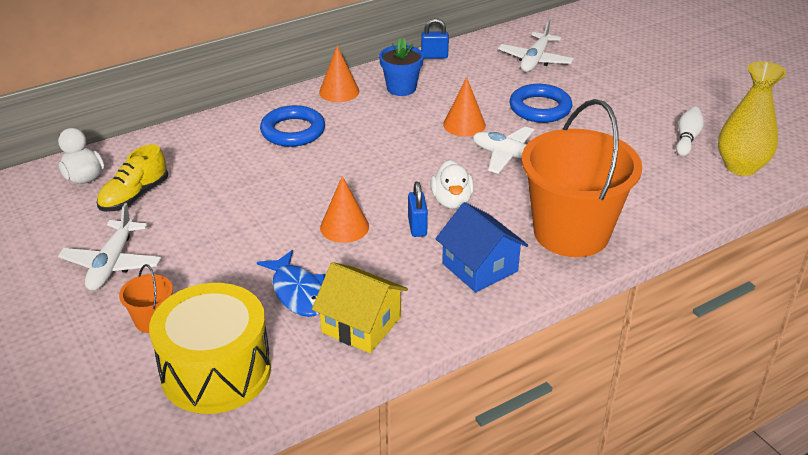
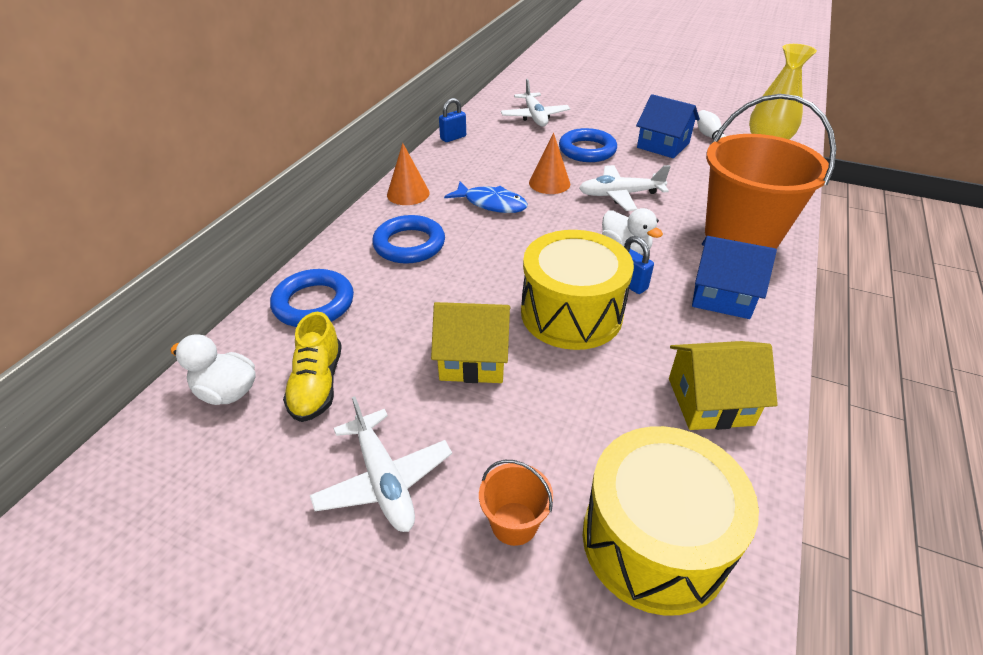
camera: 35 degrees left, 5 degrees up
(185, 146) = (314, 303): none -> blue ring
(241, 224) = (473, 359): none -> yellow house
(298, 292) = (615, 400): blue fish -> blue fish (491, 204)
(344, 227) = (571, 313): orange cone -> yellow drum
(401, 88) = (459, 172): blue flower pot -> none
(623, 129) = (663, 145): none -> blue house

